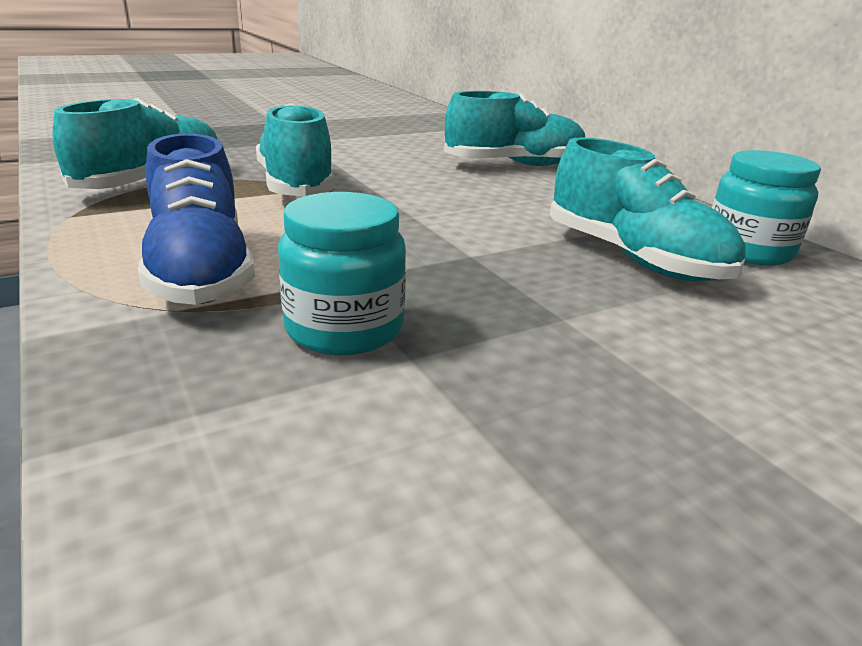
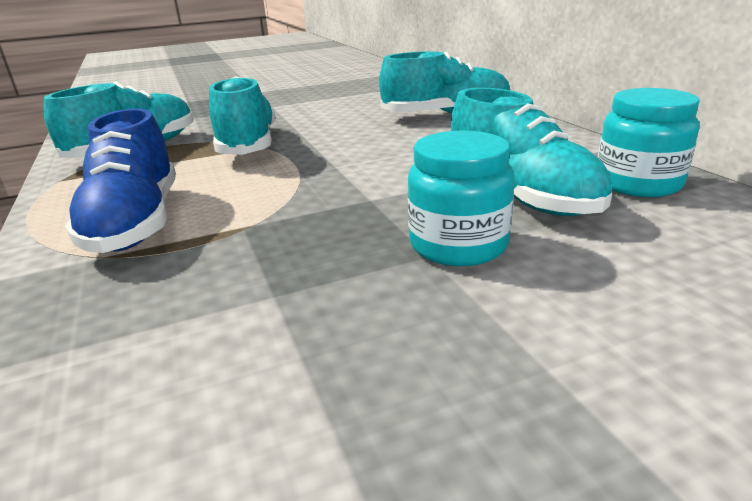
camera: 10 degrees right, 0 degrees up
(344, 329) = (229, 270): turquoise jar -> turquoise jar (458, 245)

